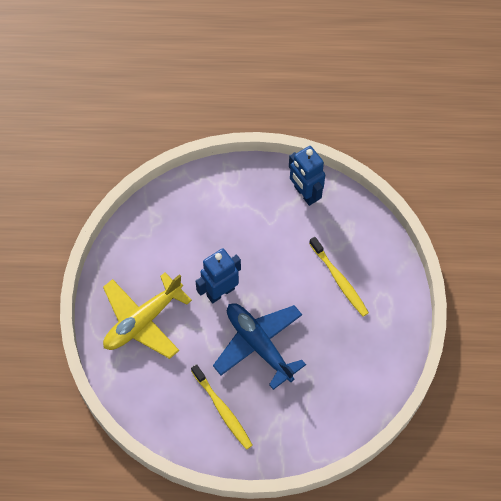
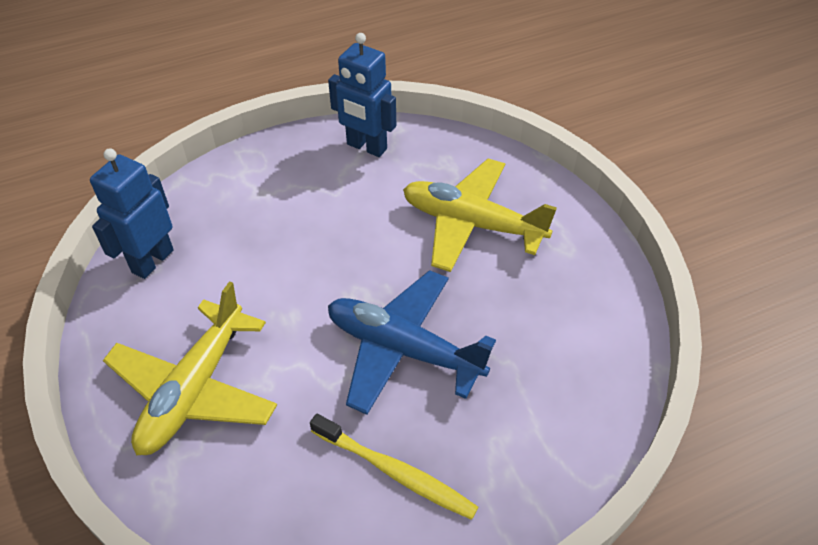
camera: 25 degrees left, 15 degrees down
(220, 292) = (305, 301): blue robot -> blue robot (152, 261)
(339, 280) = (472, 224): yellow toothbrush -> yellow plane

